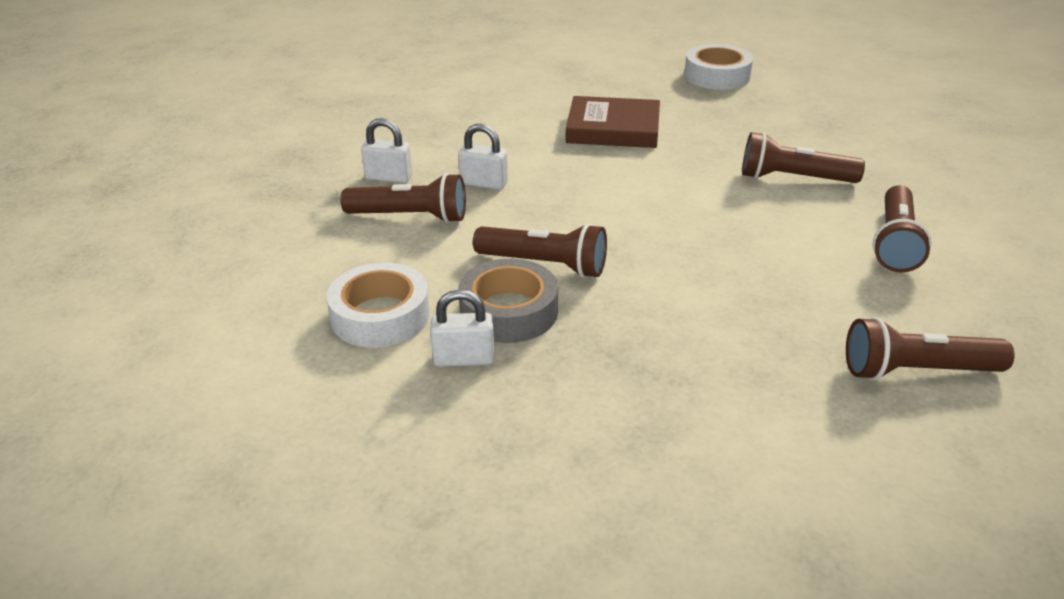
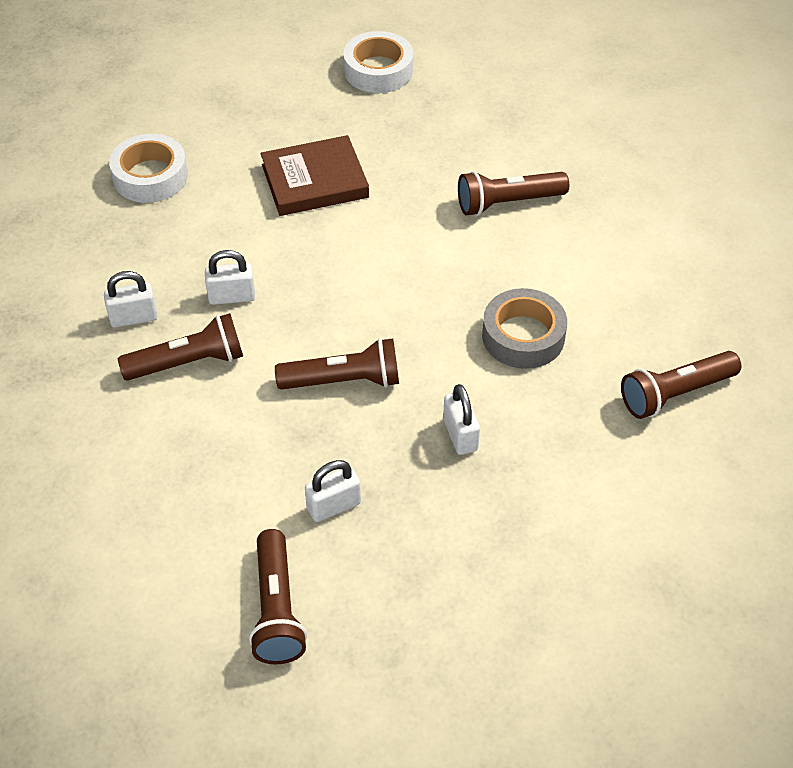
camera: 25 degrees left, 15 degrees up
(380, 316) = (236, 487): white tape -> white tape (150, 176)
(508, 311) = (342, 443): grey tape -> grey tape (523, 336)
(638, 338) = (460, 435): none -> white padlock
(895, 243) = (617, 259): brown flashlight -> brown flashlight (276, 609)

